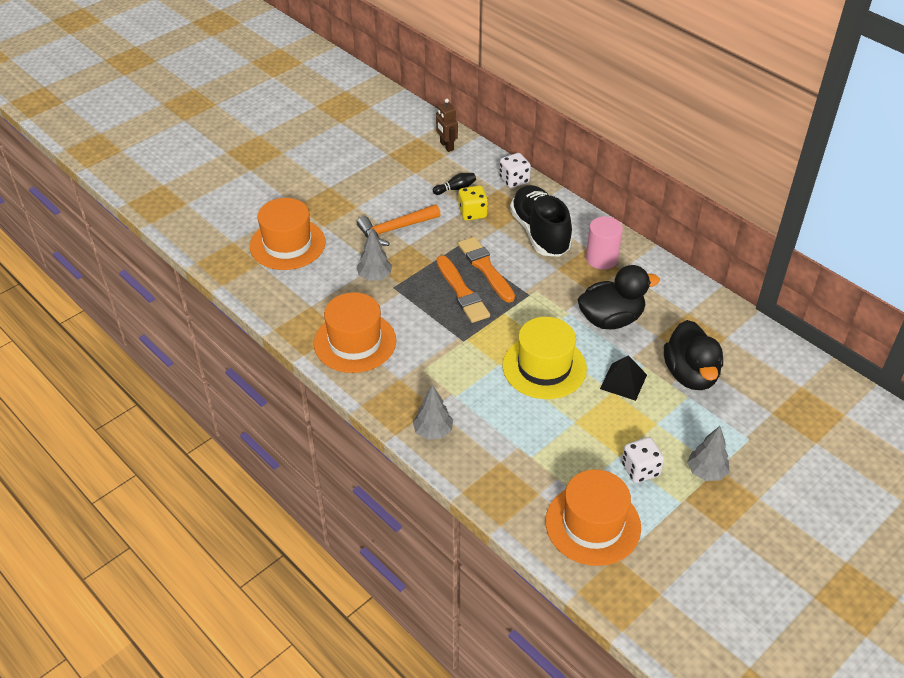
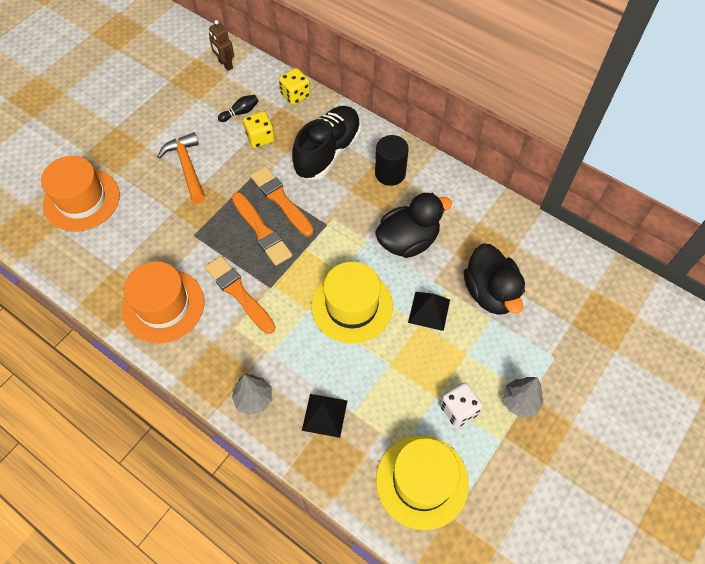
camera: 10 degrees left, 15 degrees up
(375, 277) = (174, 226): grey tree -> none
(395, 229) = (187, 167): orange hammer -> orange hammer turned 105 degrees clockwise
(431, 341) = (239, 293): none -> orange brush
(502, 455) = (324, 415): none -> black pyramid
(514, 180) = (295, 95): white dice -> yellow dice
(540, 233) = (328, 152): black shoe -> black shoe turned 60 degrees clockwise
(592, 524) = (422, 481): orange hat -> yellow hat
(601, 259) = (390, 173): pink cylinder -> black cylinder

